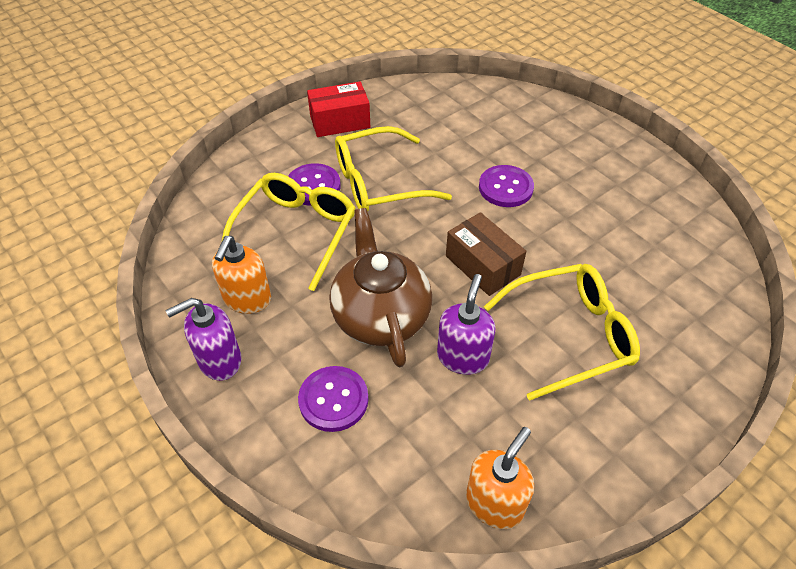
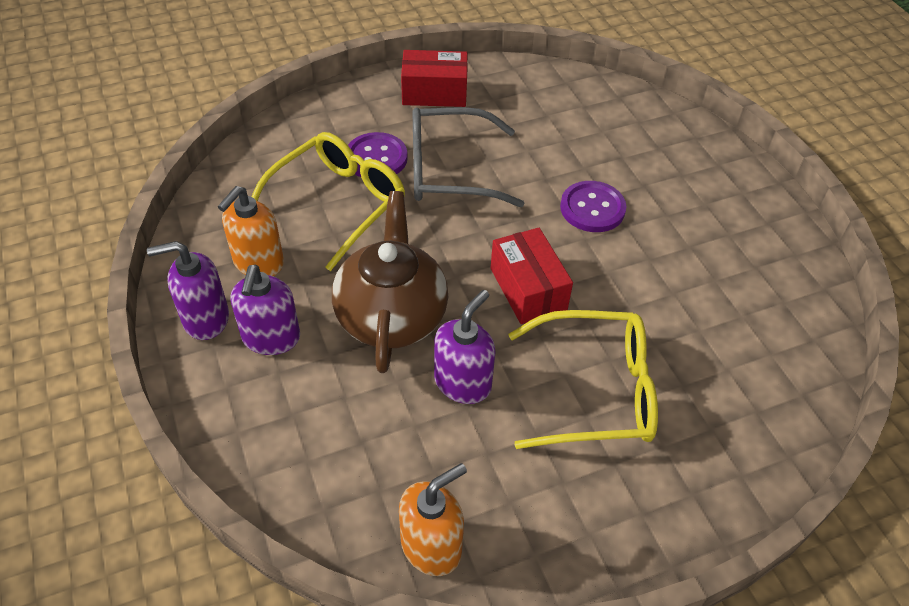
camera: 15 degrees right, 0 degrees up
(285, 362) = (271, 338): none -> purple soap dispenser
(333, 400) = (305, 390): purple button -> none
(377, 183) = (448, 170): yellow glasses -> grey glasses
(483, 265) = (528, 289): brown box -> red box

